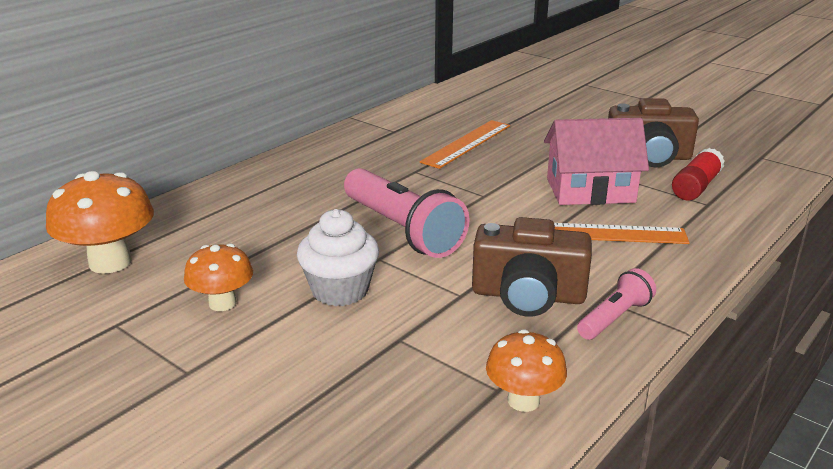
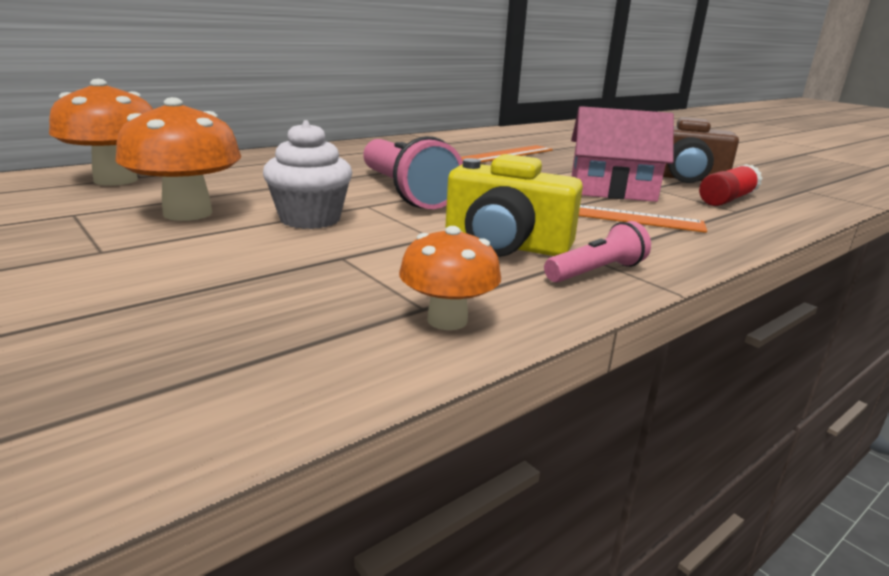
camera: 10 degrees right, 5 degrees down
(222, 303) = (188, 213): orange mushroom -> orange mushroom, size x1.61
(528, 295) = (505, 245): brown camera -> yellow camera

